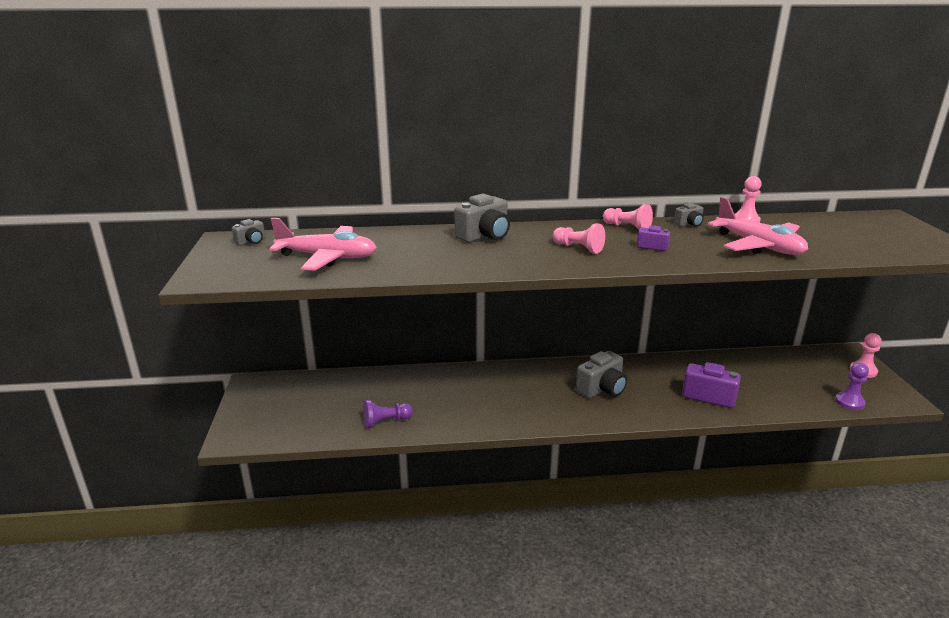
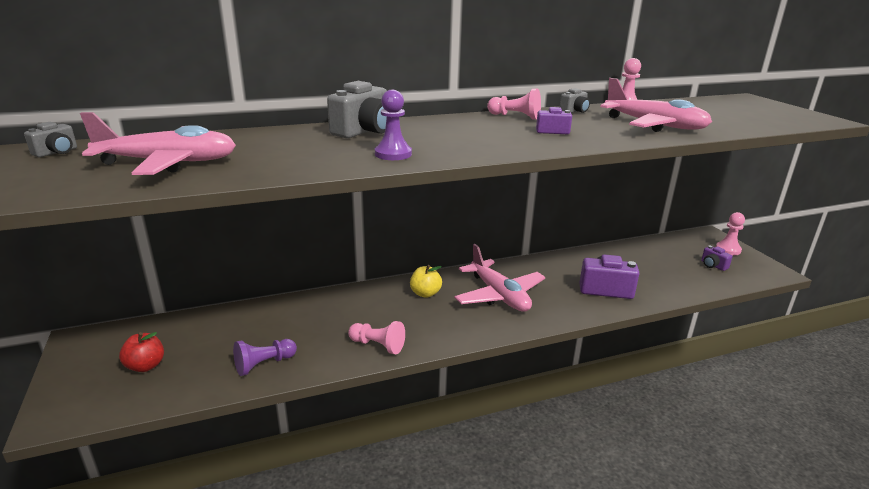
camera: 15 degrees left, 0 degrees up
(297, 410) = (145, 366): none -> red apple
(534, 379) = (425, 293): none -> yellow apple
(578, 248) = (475, 137): pink pawn -> pink pawn (378, 345)
(602, 389) = (499, 295): grey camera -> pink plane
(836, 385) = (713, 265): none -> purple camera
(849, 402) = (731, 280): purple pawn -> purple pawn (393, 154)

